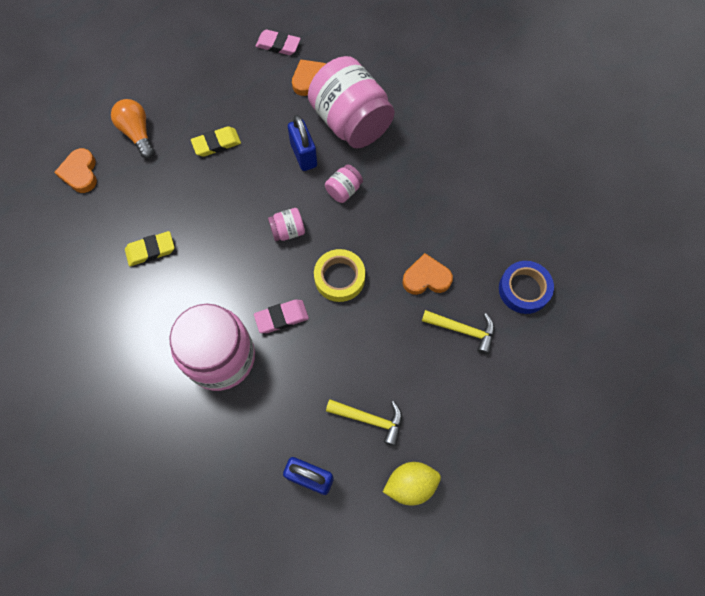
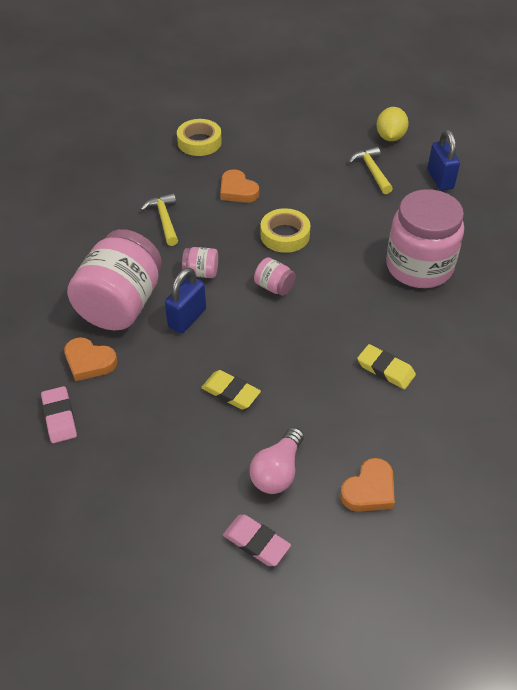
camera: 125 degrees left, 20 degrees down
(137, 133) = (277, 471): orange light bulb -> pink light bulb
(281, 317) = (351, 250): pink eraser -> pink eraser (256, 542)
(410, 484) = (390, 137): yellow lemon -> yellow lemon turned 60 degrees clockwise
(463, 330) = (261, 157): yellow hammer -> yellow hammer (164, 219)
(524, 289) = (199, 142): blue tape -> yellow tape

